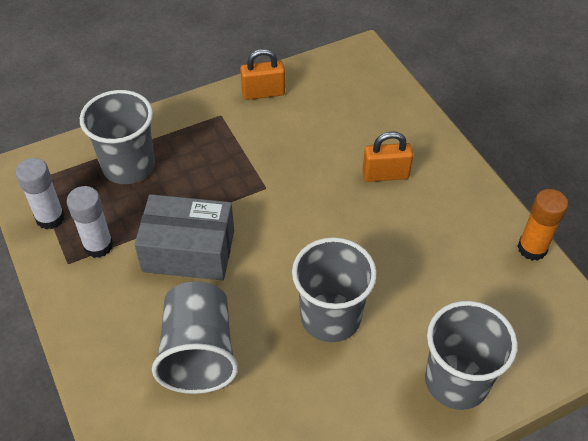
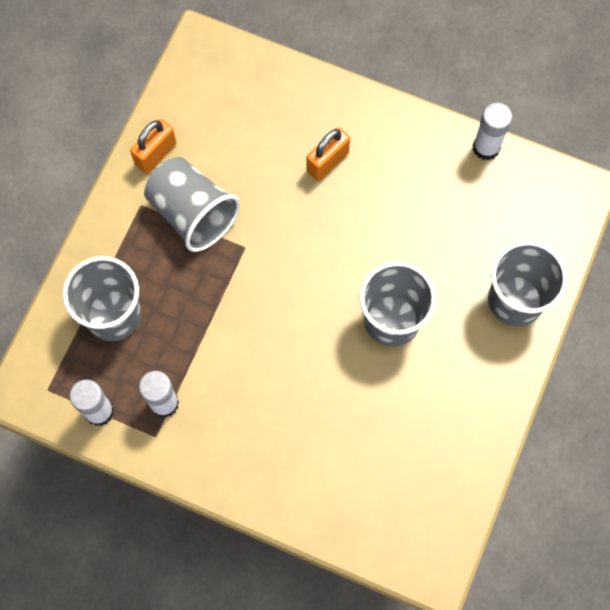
camera: 40 degrees left, 20 degrees up
(188, 251) = (238, 350): grey box -> none
(199, 353) = (325, 424): grey cup -> grey cup (193, 213)
(532, 248) = (486, 147): orange glue stick -> white glue stick

